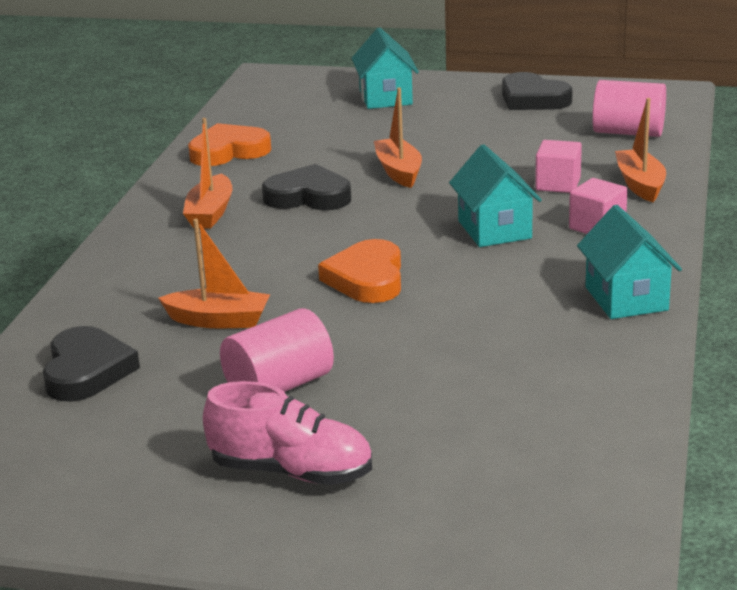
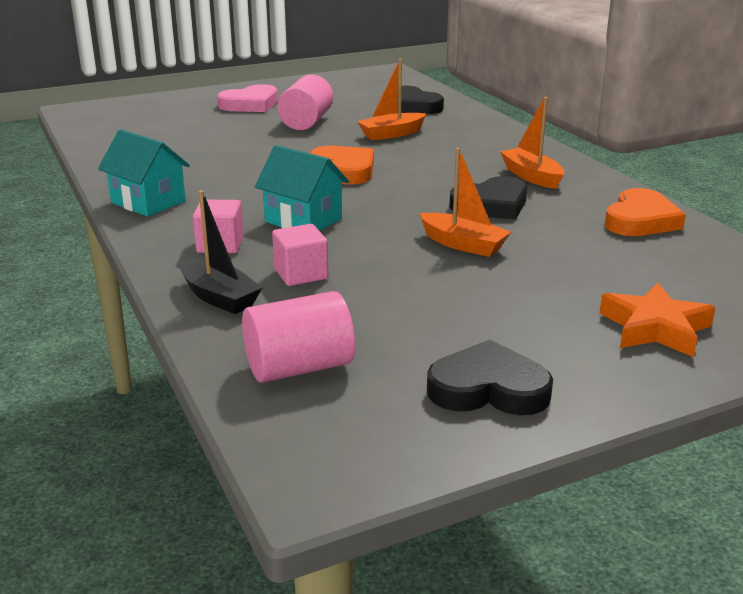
camera: 140 degrees right, 0 degrees up
(291, 471) = (250, 104): pink shoe -> pink heart
(385, 97) = (655, 328): turquoise house -> orange star
(640, 184) = (218, 297): orange boat -> black boat

